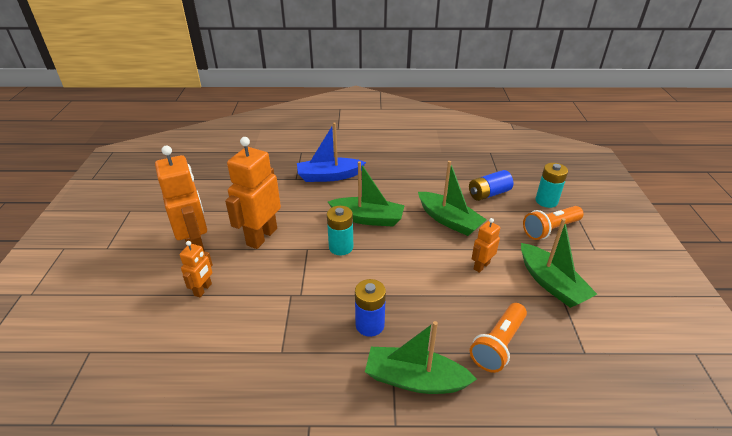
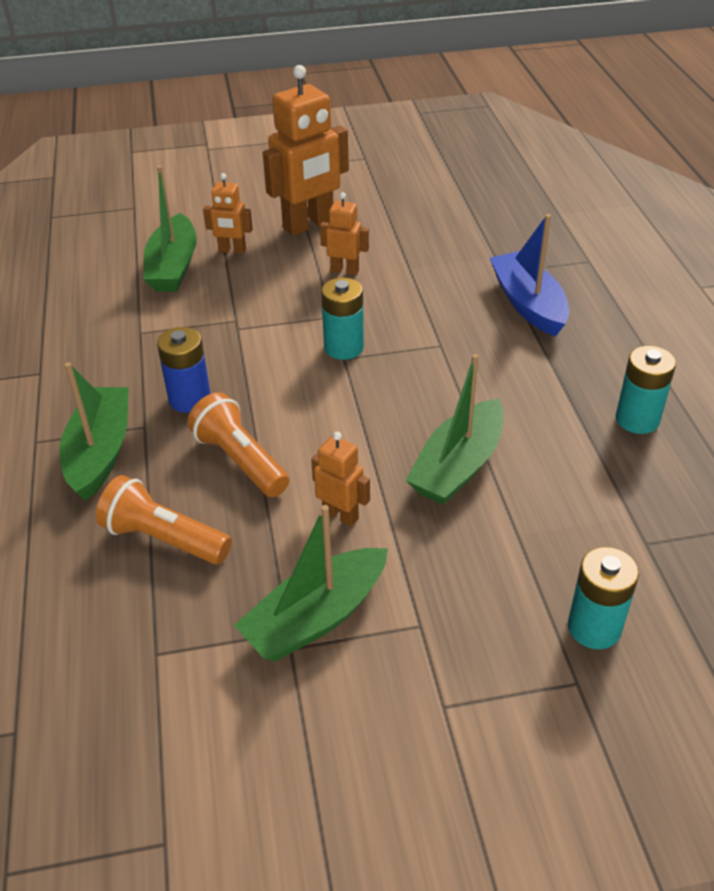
camera: 80 degrees right, 5 degrees up
(261, 236) = (345, 270): orange robot -> orange robot, size x0.51
(367, 218) = (425, 365): green boat -> green boat (173, 267)
(425, 164) = (637, 419): none -> turquoise battery
(488, 194) = (575, 523): blue battery -> none
(550, 229) = (486, 627): orange flashlight -> orange flashlight (240, 460)

